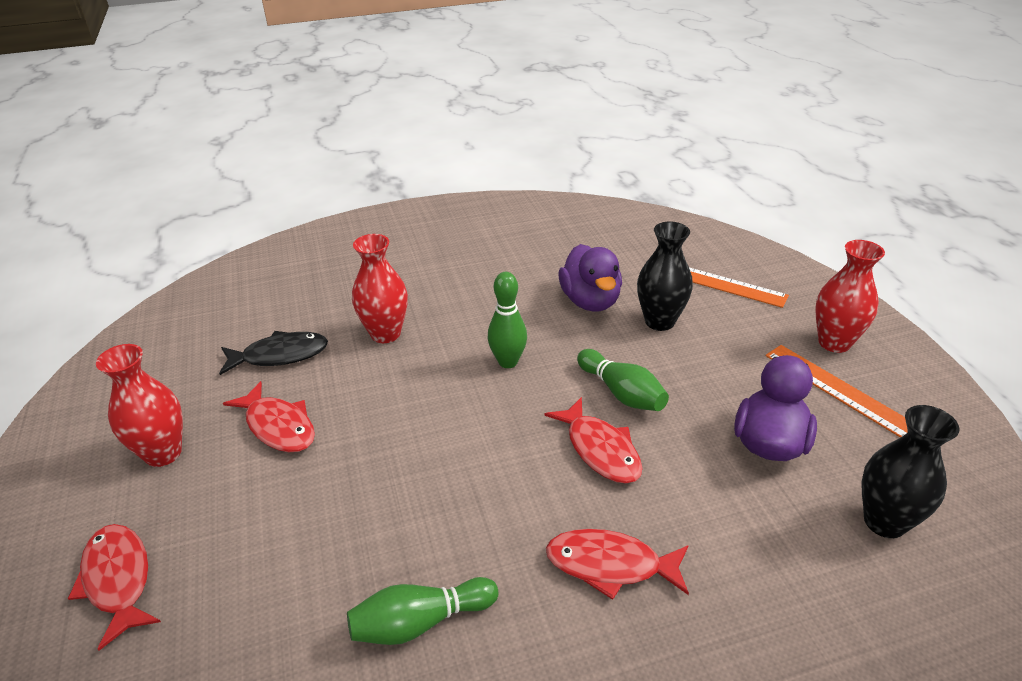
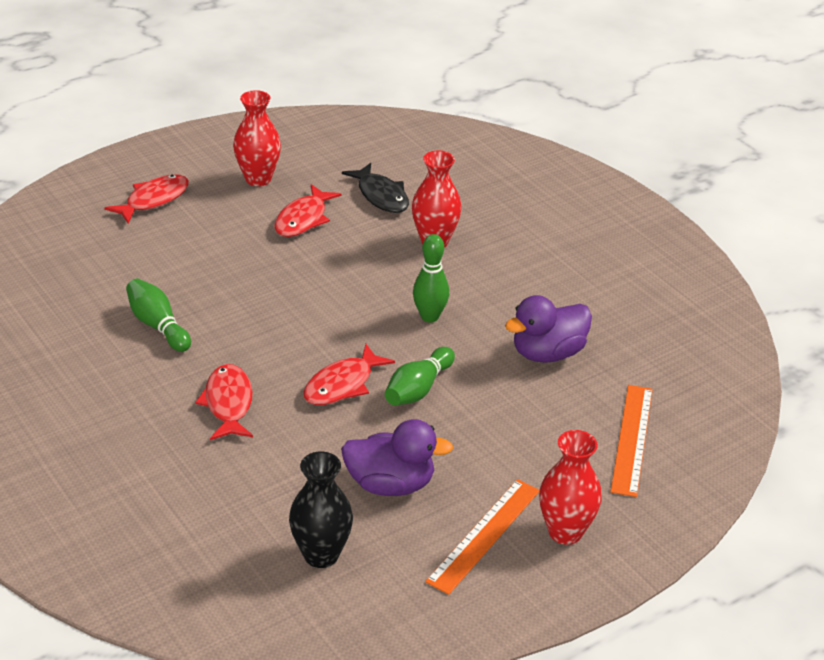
camera: 70 degrees right, 0 degrees up
(659, 321) = (537, 403): black vase -> none

